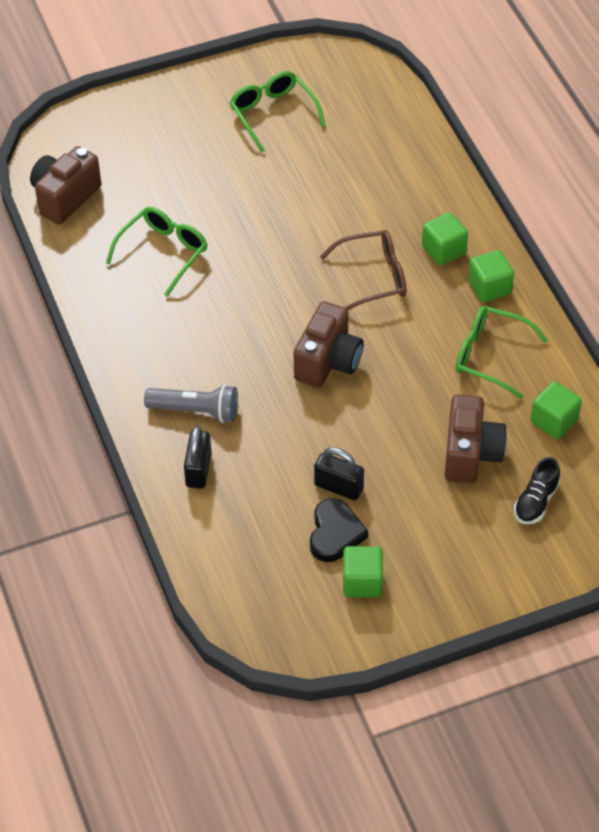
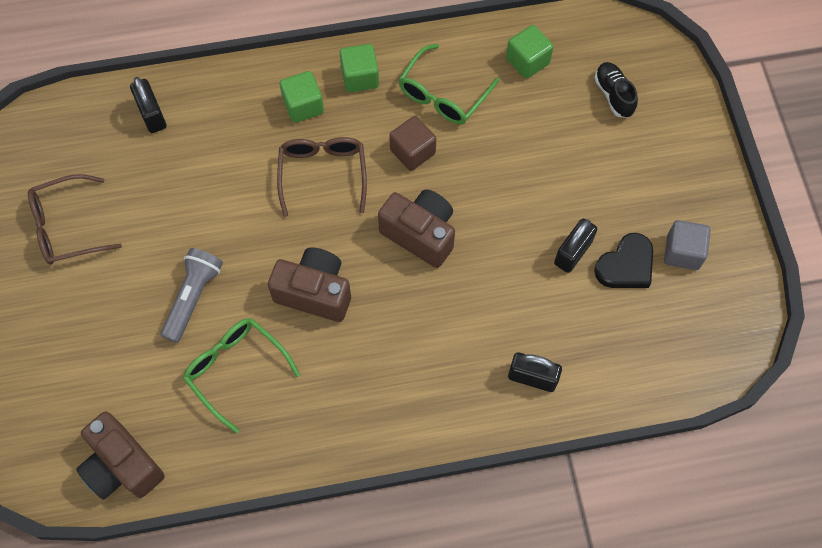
camera: 80 degrees left, 15 degrees up
(196, 411) = (458, 369): grey flashlight -> grey flashlight (193, 297)
(273, 114) = (67, 227): green glasses -> brown glasses
(335, 533) = (626, 265): black heart -> black heart turned 120 degrees clockwise
(362, 582) = (682, 252): green cube -> grey cube
(401, 145) = (152, 114): none -> black padlock
(417, 342) = (412, 152): none -> brown cube
(471, 454) = (553, 134): brown camera -> brown camera (315, 292)
(536, 502) = (613, 95): black shoe -> black shoe turned 150 degrees counterclockwise

